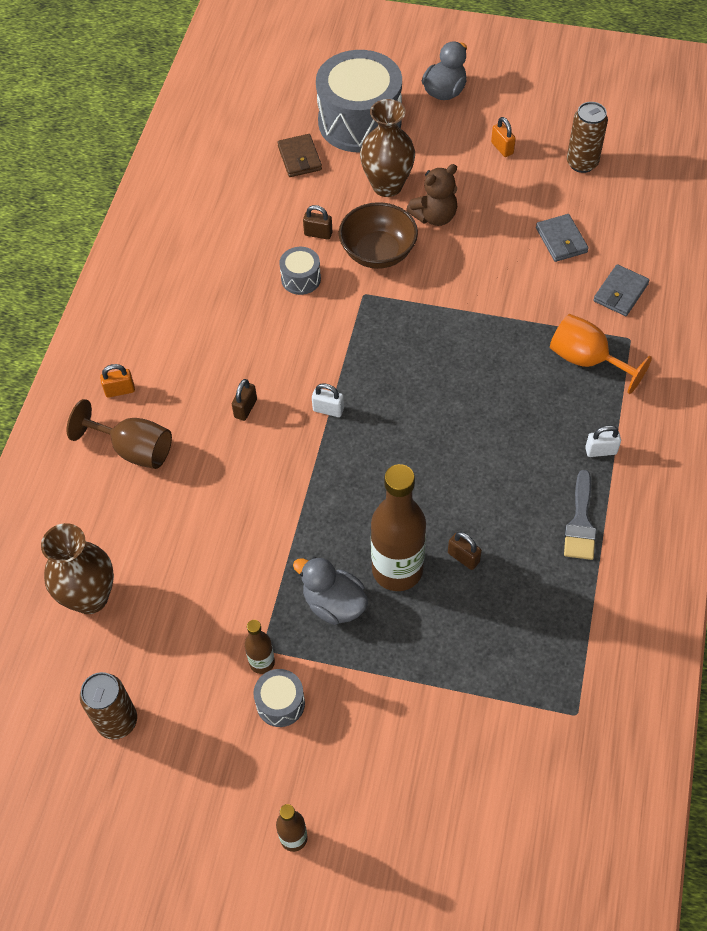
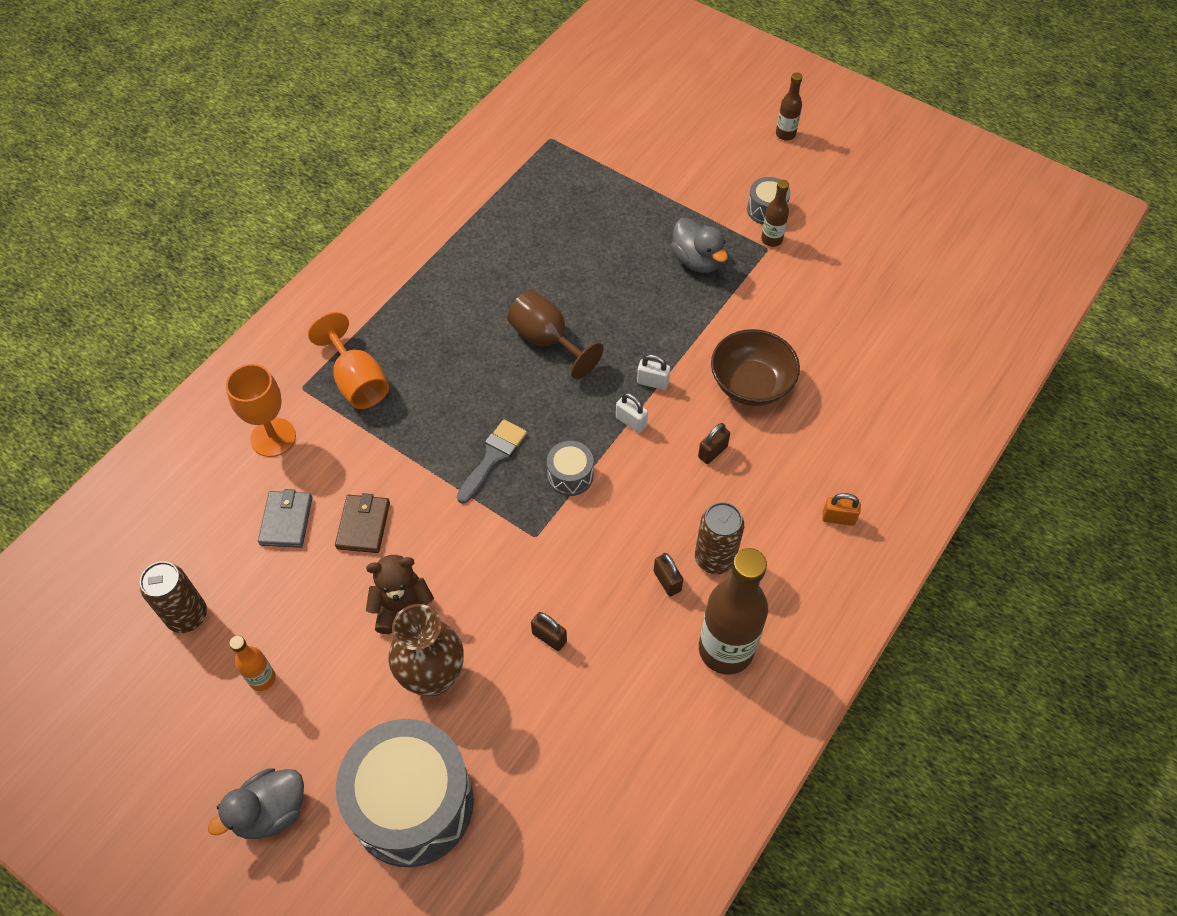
camera: 160 degrees left, 0 degrees up
(90, 597) = (906, 331): brown vase -> none
(117, 721) = (899, 237): brown can -> brown can (714, 558)
(134, 449) = (837, 449): brown goblet -> brown goblet (547, 340)
(299, 158) = (520, 770): brown wallet -> brown wallet (363, 525)
(301, 279) = (595, 582): grey drum -> grey drum (570, 475)
(378, 252) = (493, 583): brown bowl -> brown bowl (751, 384)
(397, 570) = (633, 267): brown bottle -> brown bottle (725, 649)
(463, 557) = (573, 258): brown padlock -> brown padlock (667, 581)
(502, 148) = (262, 679): orange padlock -> orange bottle
(580, 522) = (461, 252): grey brush -> grey brush (493, 457)
(600, 451) = (404, 299): white padlock -> white padlock (652, 382)
(620, 292) = (273, 437): grey wallet -> orange goblet

